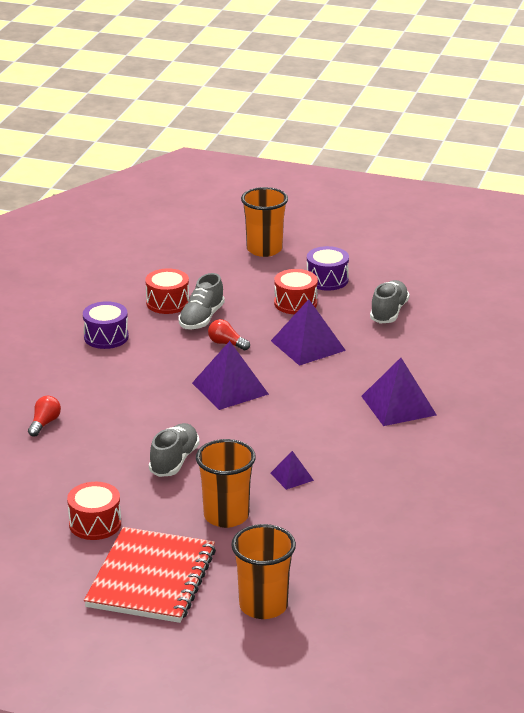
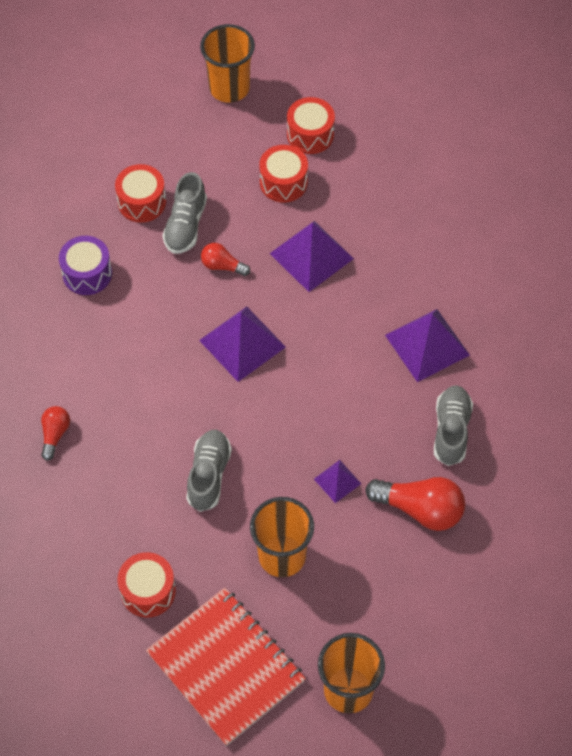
camera: 10 degrees left, 30 degrees up
(151, 578) = (226, 667): red notebook -> red notebook turned 45 degrees counterclockwise
(327, 280) = (310, 134): purple drum -> red drum
(364, 501) = (420, 509): none -> red light bulb
(389, 312) = (388, 184): grey shoe -> grey shoe (451, 430)

